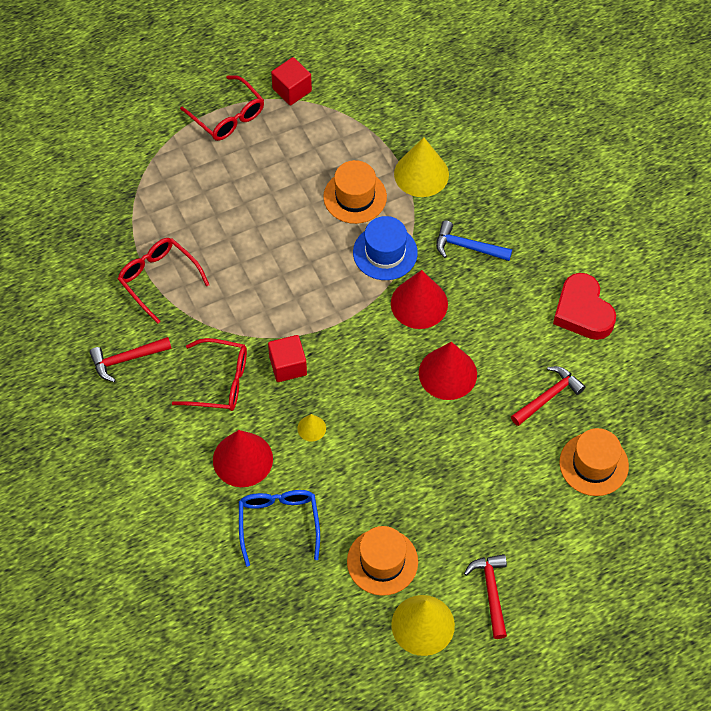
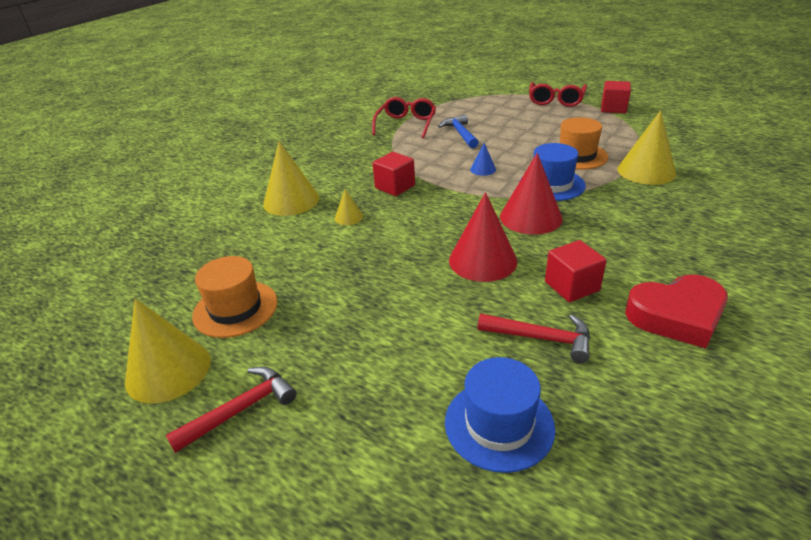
camera: 60 degrees right, 25 degrees down
(126, 359) = (333, 136): red hammer -> none
(220, 381) = (351, 169): red glasses -> none
(242, 459) = (291, 201): red cone -> yellow cone
(279, 523) = (241, 238): blue glasses -> none
(316, 281) = (483, 169): none -> blue cone
(467, 247) = (622, 217): blue hammer -> blue hammer (460, 133)
(516, 342) = (572, 286): none -> red cube
(582, 311) = (676, 316): red heart -> red heart turned 135 degrees counterclockwise
(593, 464) = (499, 424): orange hat -> blue hat

